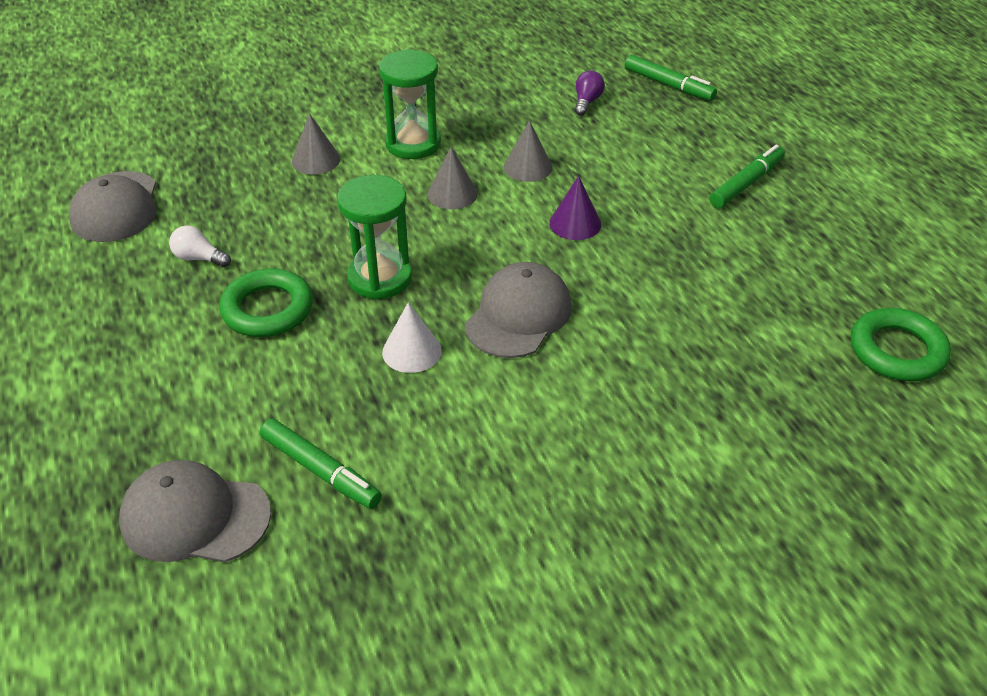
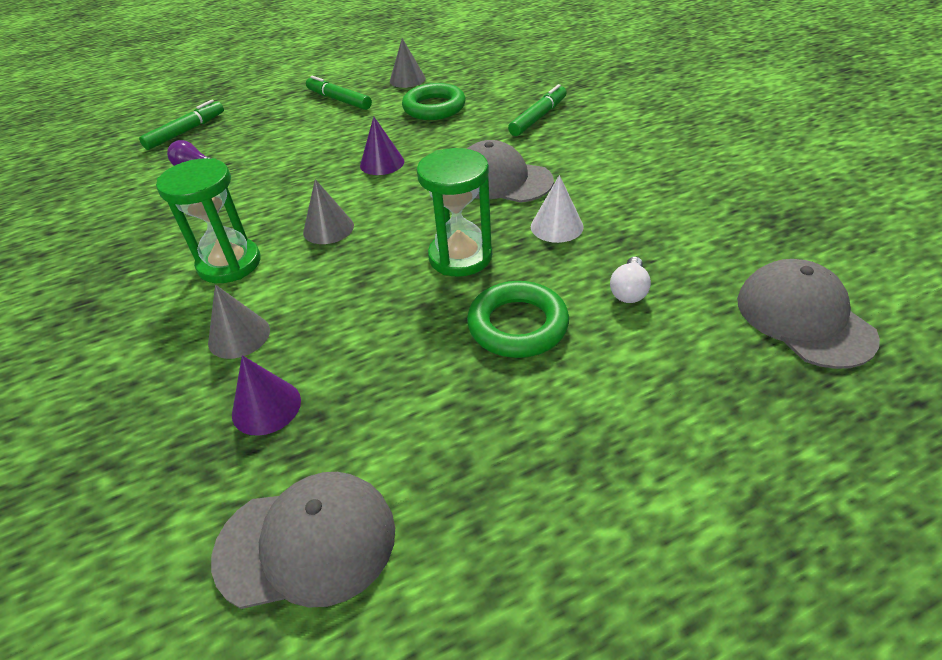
camera: 90 degrees left, 0 degrees up
(195, 517) = (803, 318): grey cap -> grey cap turned 150 degrees clockwise
(199, 258) = (432, 405): white light bulb -> white light bulb (629, 291)
(234, 181) = (266, 407): none -> purple cone
(320, 471) = (712, 255): green marker -> green marker (538, 117)
(528, 167) = (293, 191): grey cone -> grey cone (407, 79)
(897, 351) = (511, 60): green ring -> green ring (434, 107)

